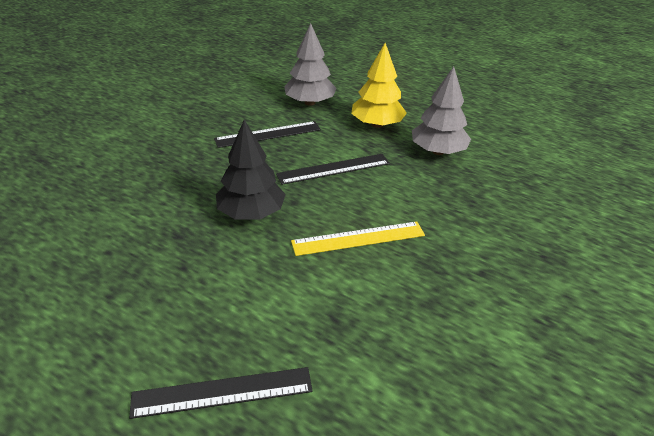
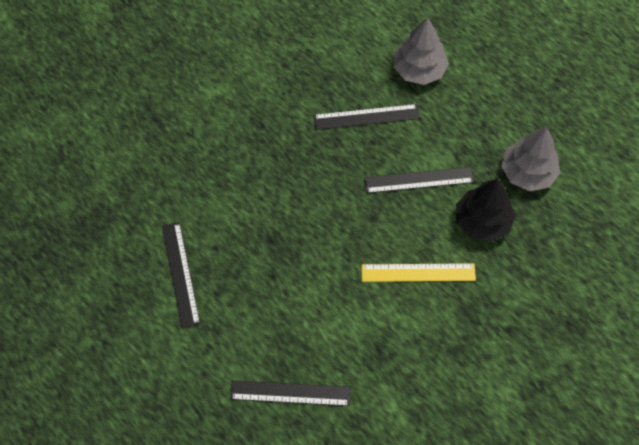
camera: 15 degrees right, 25 degrees up
(60, 283) = (180, 274): none -> black ruler
(251, 213) = (334, 225): black tree -> black tree (482, 221)
(377, 124) = (479, 119): yellow tree -> none

